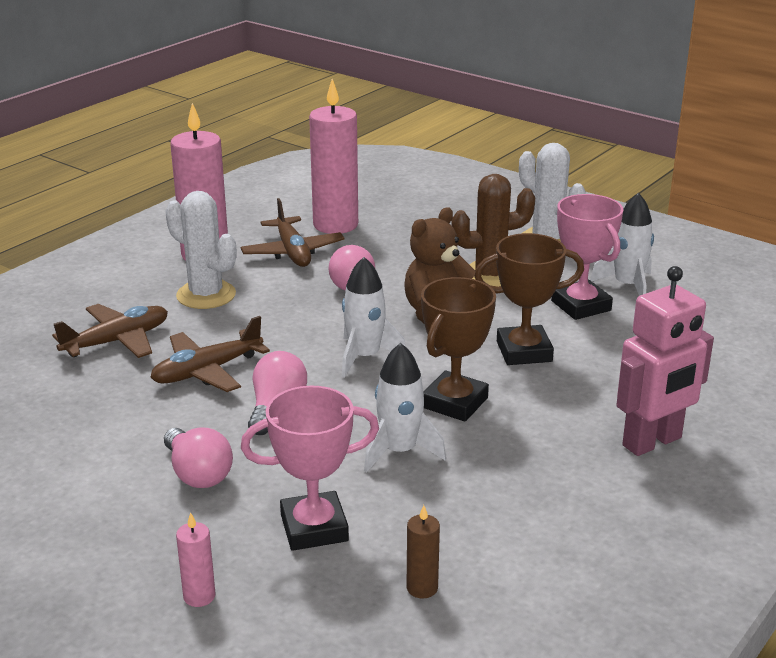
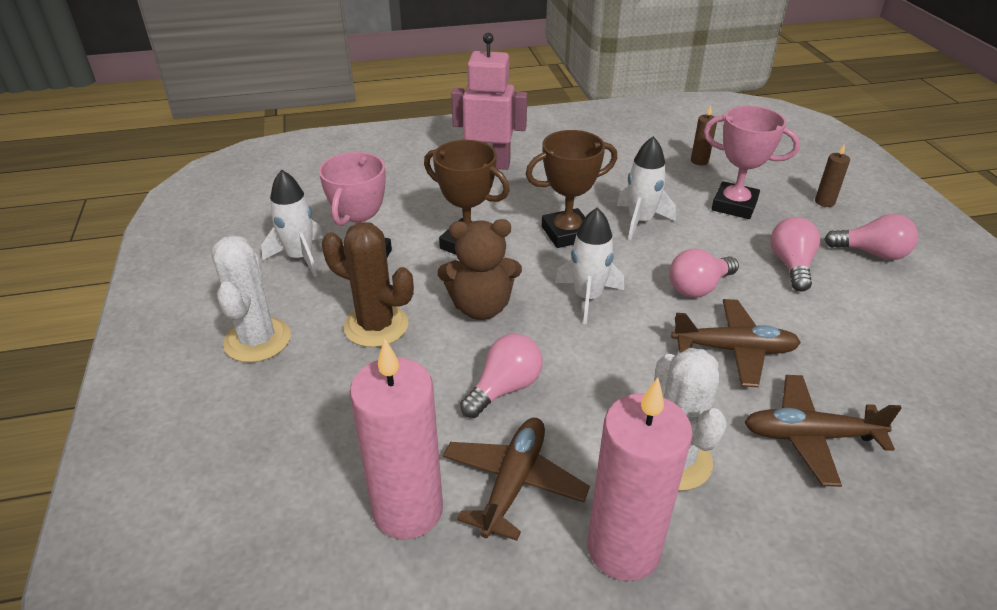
camera: 140 degrees left, 10 degrees up
(108, 535) = (872, 253): none -> pink light bulb
(199, 596) = (824, 202): pink candle -> brown candle

